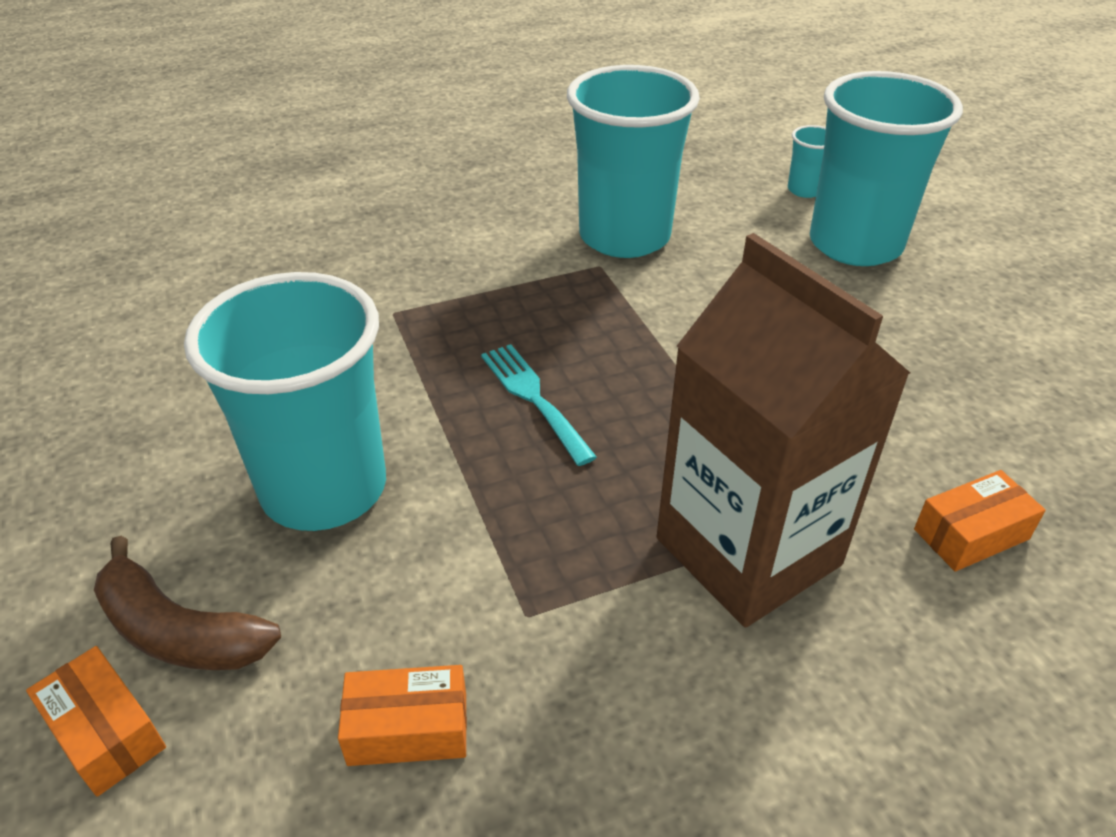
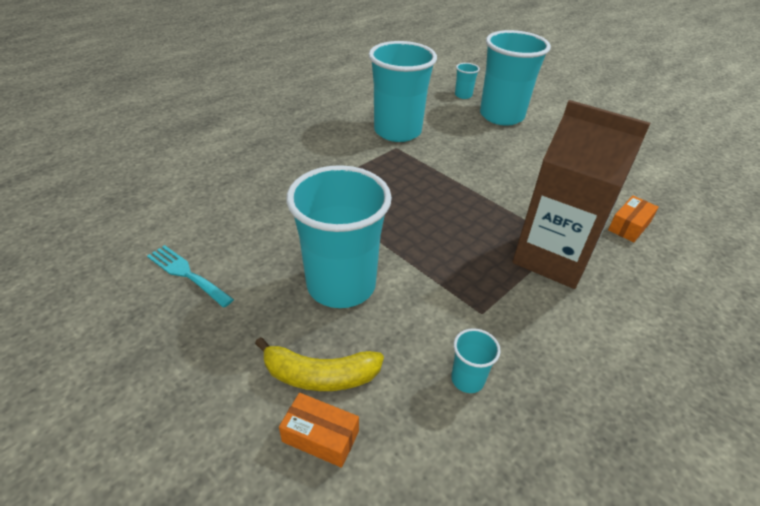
camera: 25 degrees left, 0 degrees up
(179, 631) = (320, 375): brown banana -> yellow banana
(408, 728) = (467, 379): orange box -> turquoise cup
(533, 398) = (411, 216): turquoise fork -> turquoise fork (187, 274)

